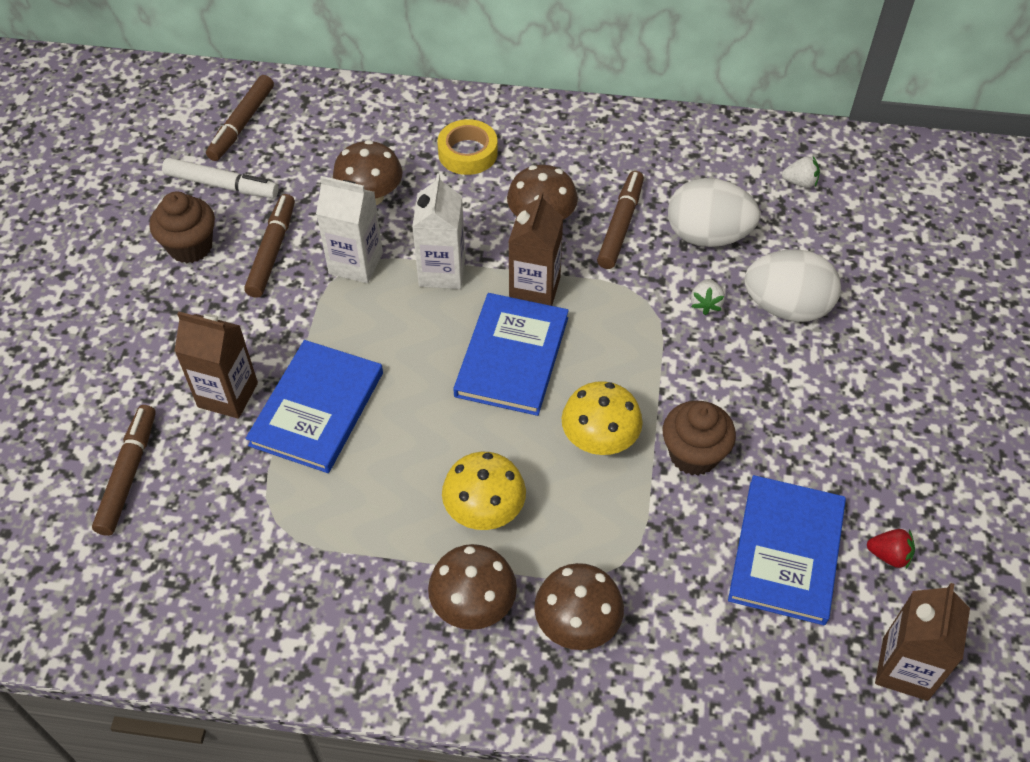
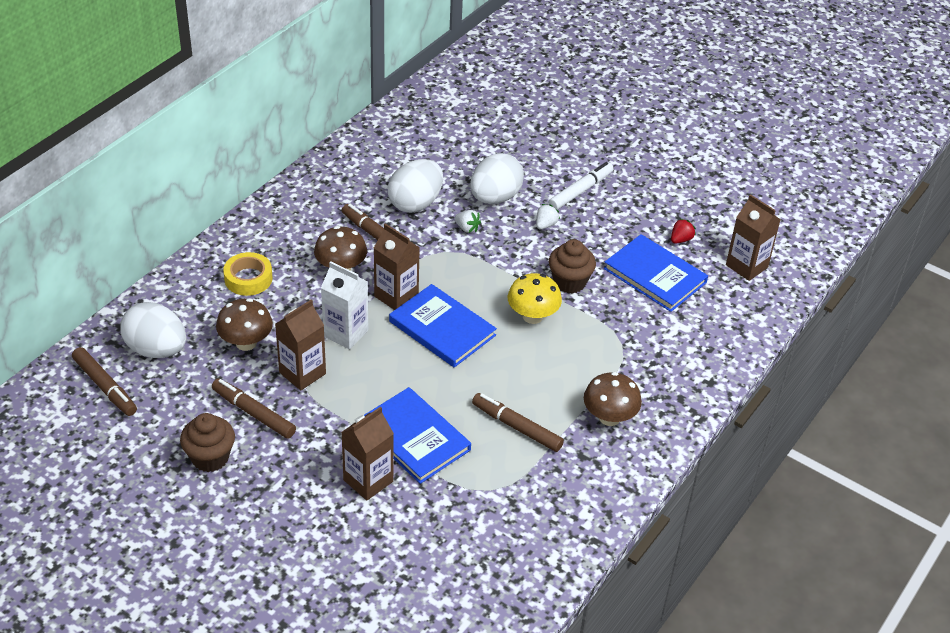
camera: 65 degrees left, 10 degrees down
(128, 474) = (398, 557): brown marker -> brown marker (516, 427)
(222, 185) = (161, 419): white marker -> white marker (580, 191)
(316, 135) = (156, 349): none -> white egg
(356, 263) = (302, 373): white carton -> brown carton
(484, 511) = (548, 387): yellow mushroom -> none
(577, 624) = (648, 378): brown mushroom -> none
(800, 182) = (406, 147): white strawberry -> white strawberry (545, 225)

